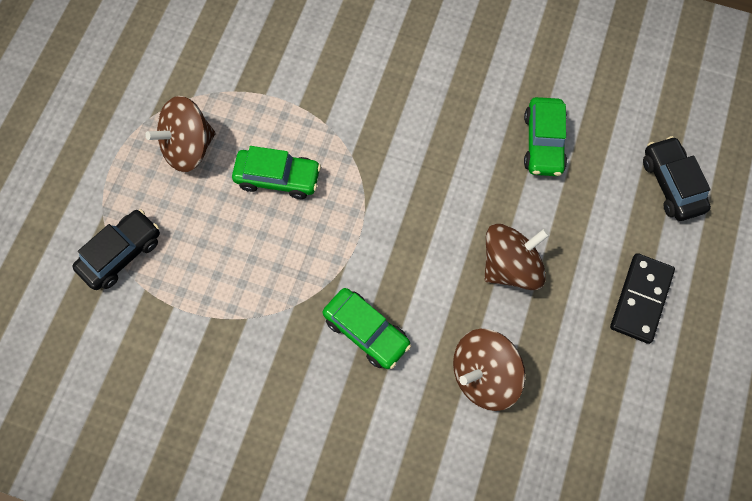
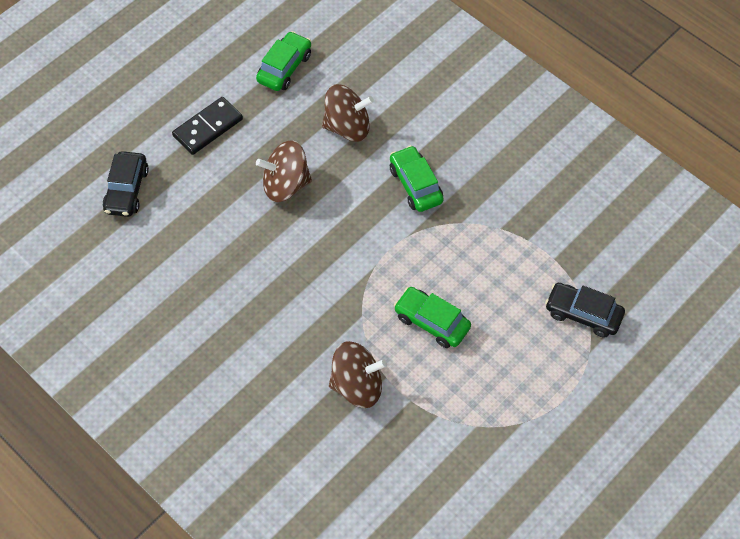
camera: 155 degrees left, 10 degrees down
(121, 254) = (583, 314): black car -> black car turned 45 degrees clockwise
(188, 147) = (497, 380): brown spinning top -> brown spinning top (357, 385)
(543, 143) = (201, 260): green car -> green car (284, 68)

